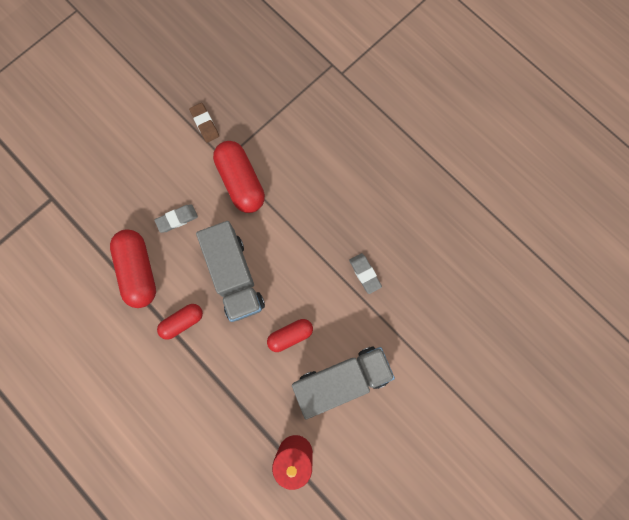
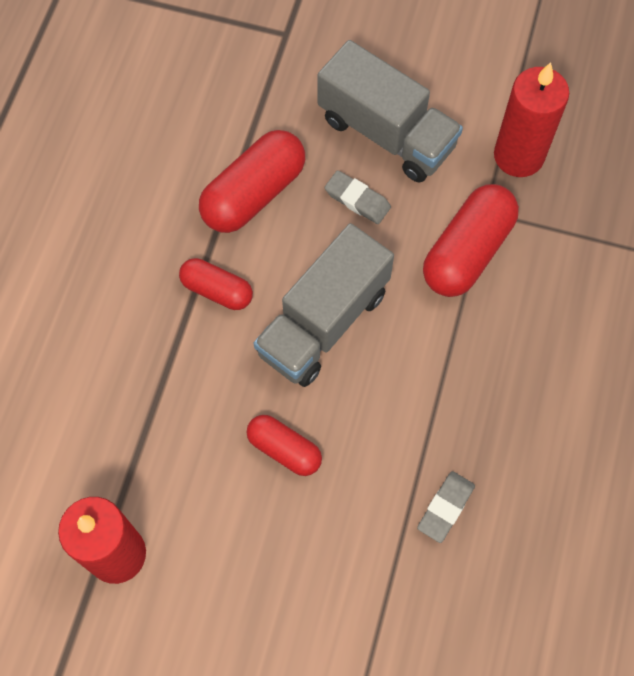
camera: 60 degrees right, 10 degrees down
(205, 124) = (518, 156): brown eraser -> red candle
(341, 380) = (261, 563): grey truck -> grey truck (386, 133)

